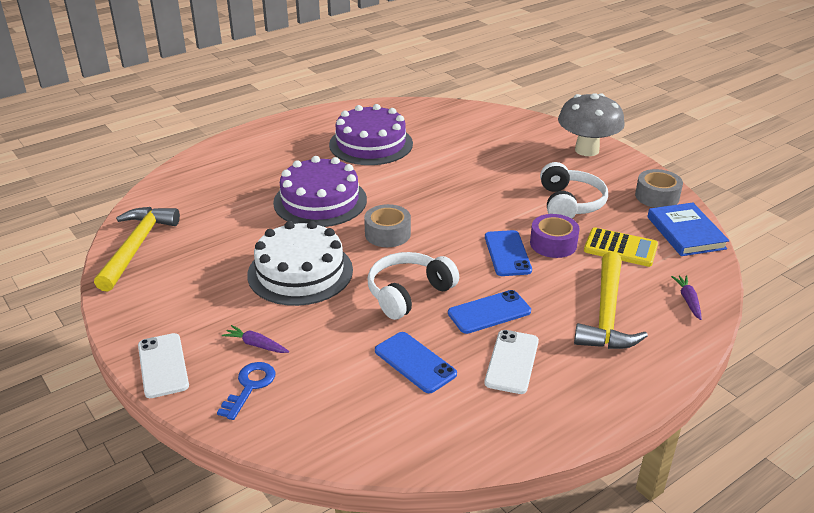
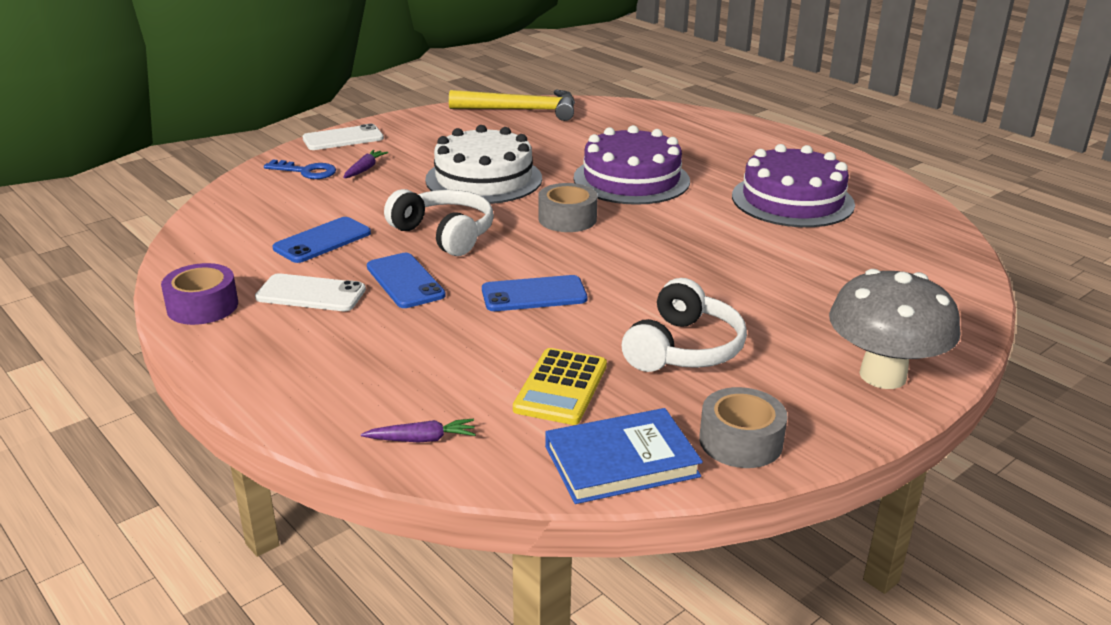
camera: 85 degrees right, 5 degrees down
(553, 244) = (563, 329): purple tape -> purple tape (202, 306)
(570, 203) = (684, 349): white headphones -> white headphones turned 60 degrees counterclockwise
(607, 314) = (394, 364): yellow hammer -> none

